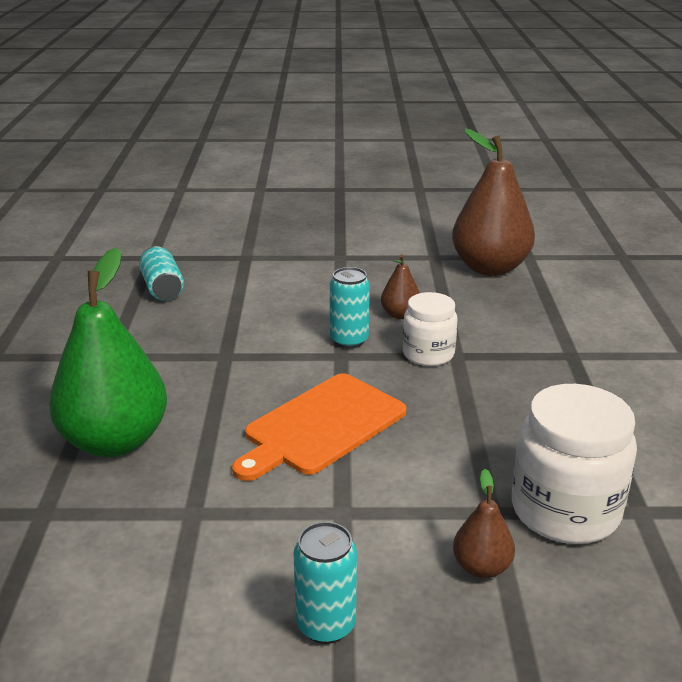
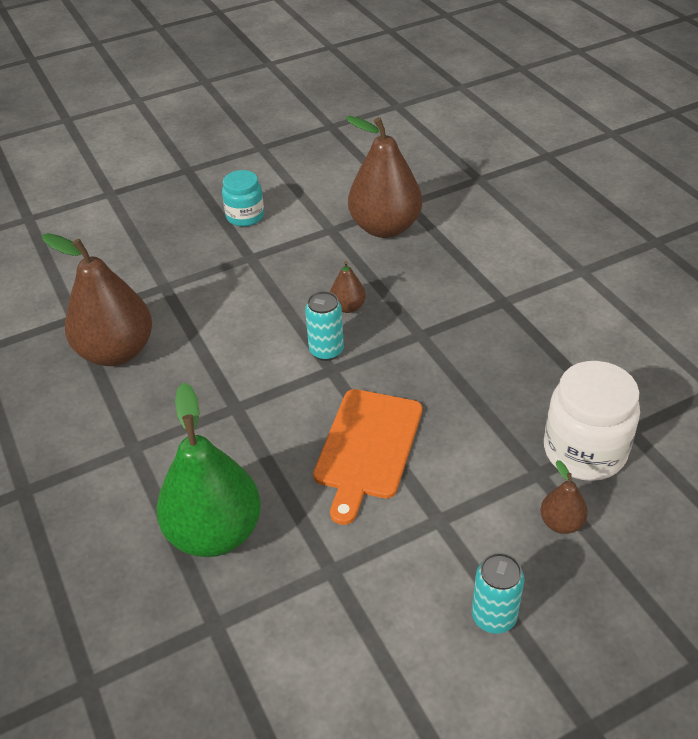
camera: 25 degrees left, 15 degrees up
(162, 288) = (117, 352): turquoise can -> brown pear
(361, 229) = (245, 216): none -> turquoise jar
(428, 354) = (398, 341): white jar -> none

